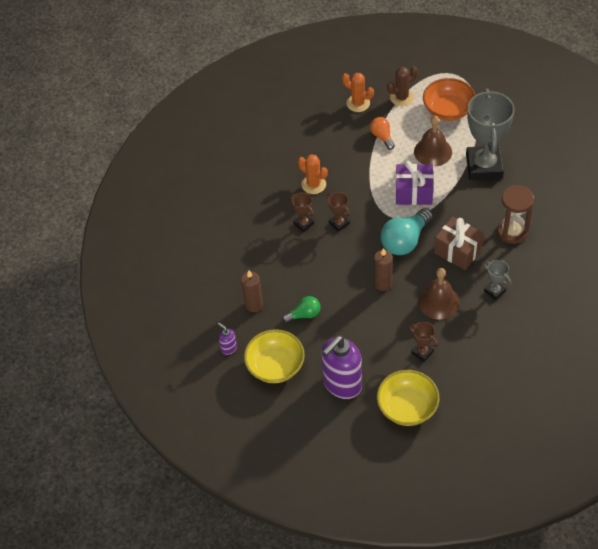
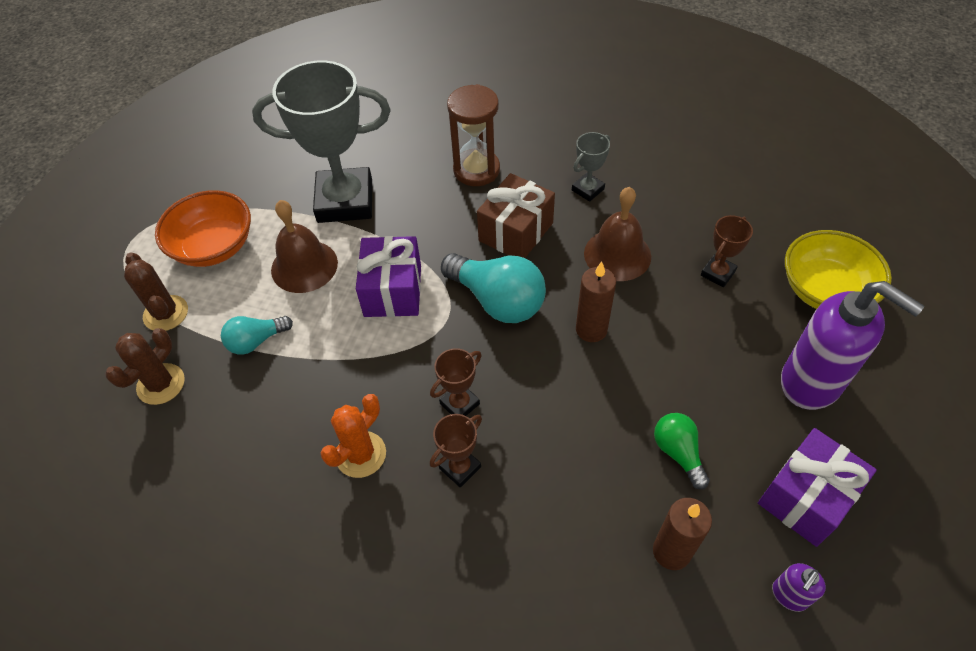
camera: 95 degrees left, 0 degrees up
(275, 366) = (806, 497): yellow bowl -> purple gift
(358, 103) = (161, 384): orange cactus -> brown cactus
(382, 137) = (256, 341): orange light bulb -> turquoise light bulb

